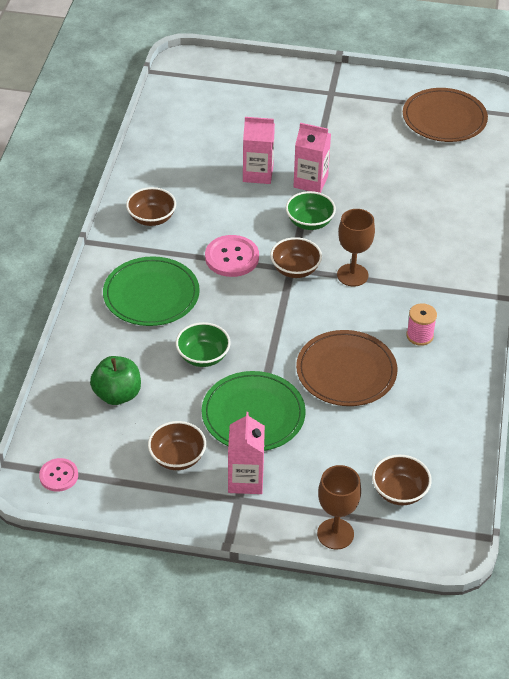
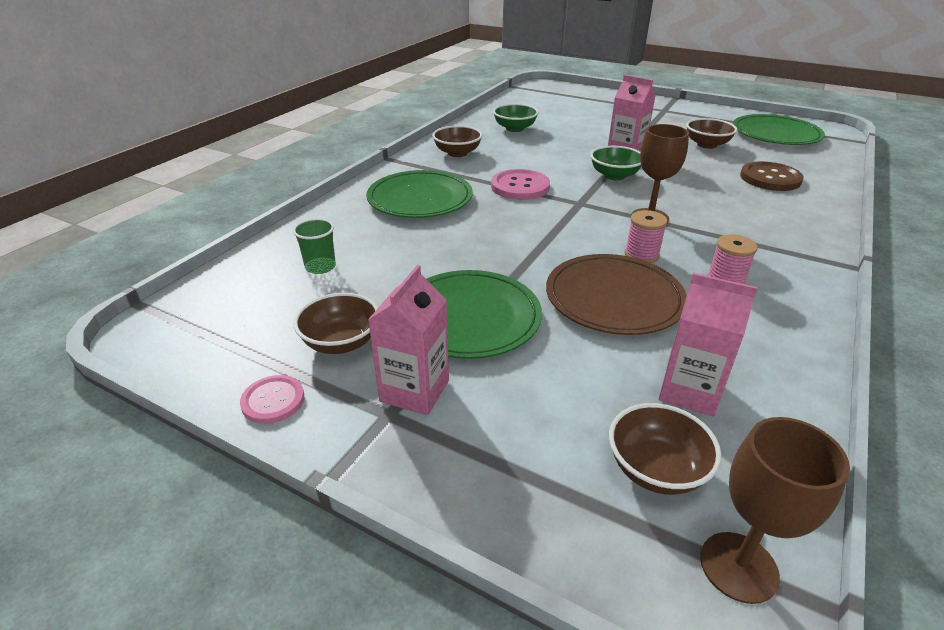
camera: 20 degrees right, 10 degrees down
(58, 476) = (182, 329): pink button -> pink button (273, 401)
(117, 395) = (320, 267): green apple -> green cup
(203, 356) = (441, 253): green bowl -> green bowl (515, 128)
(258, 174) = (575, 142): pink carton -> pink carton (689, 391)
(295, 269) = (584, 204): brown bowl -> brown bowl (707, 145)
(335, 534) = (518, 511): brown goblet -> brown goblet (738, 567)
(355, 321) = (641, 255): none -> pink spool
(443, 196) = (770, 178): none -> brown button
(444, 118) = (775, 134): brown plate -> green plate

